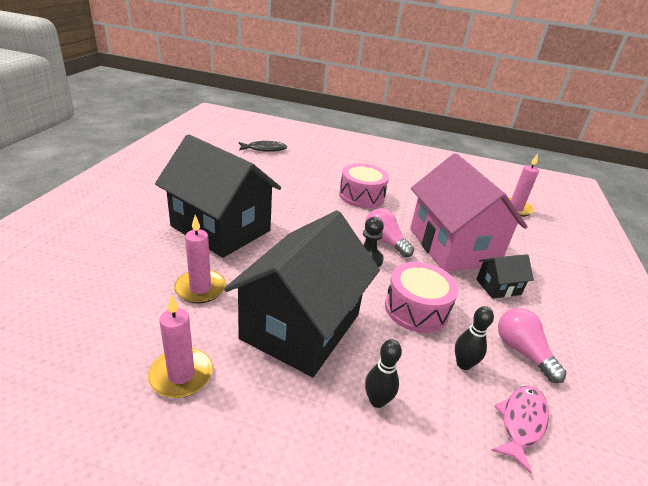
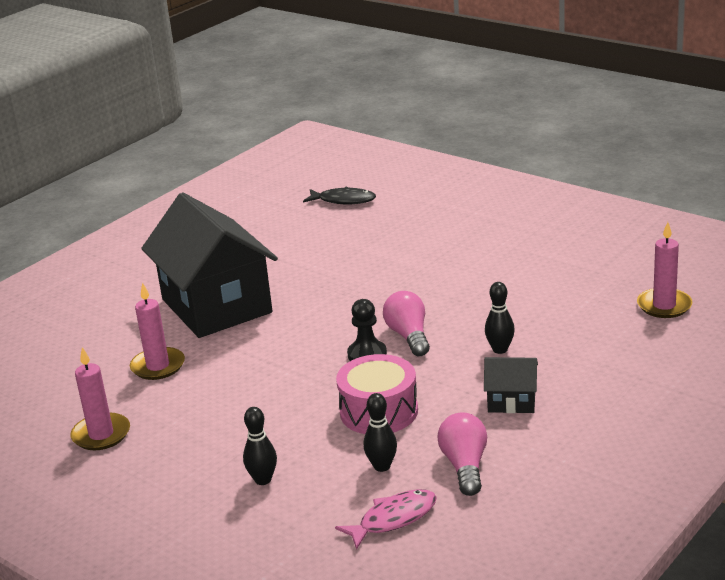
camera: 30 degrees right, 5 degrees down
(301, 326) = (236, 412): black house -> none
(361, 196) = (430, 275): pink drum -> none
(453, 246) = (500, 349): pink house -> black bowling pin

